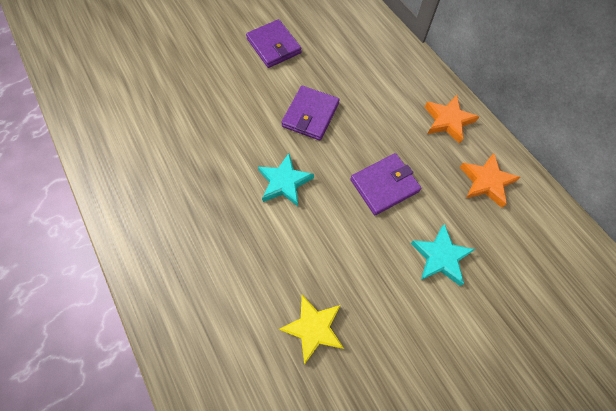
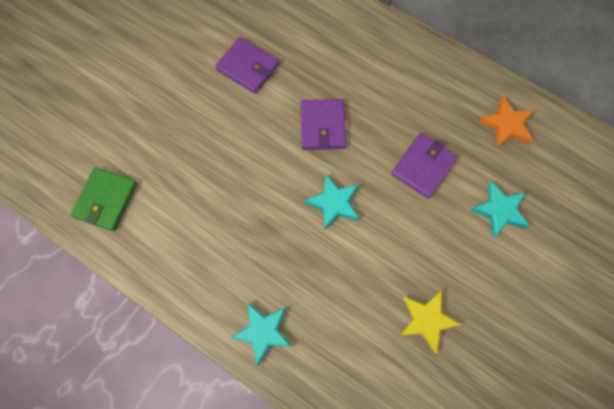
camera: 25 degrees left, 5 degrees up
(101, 101) = (106, 200): none -> green wallet
(158, 265) = (263, 332): none -> turquoise star
(448, 121) = (449, 80): orange star -> none

